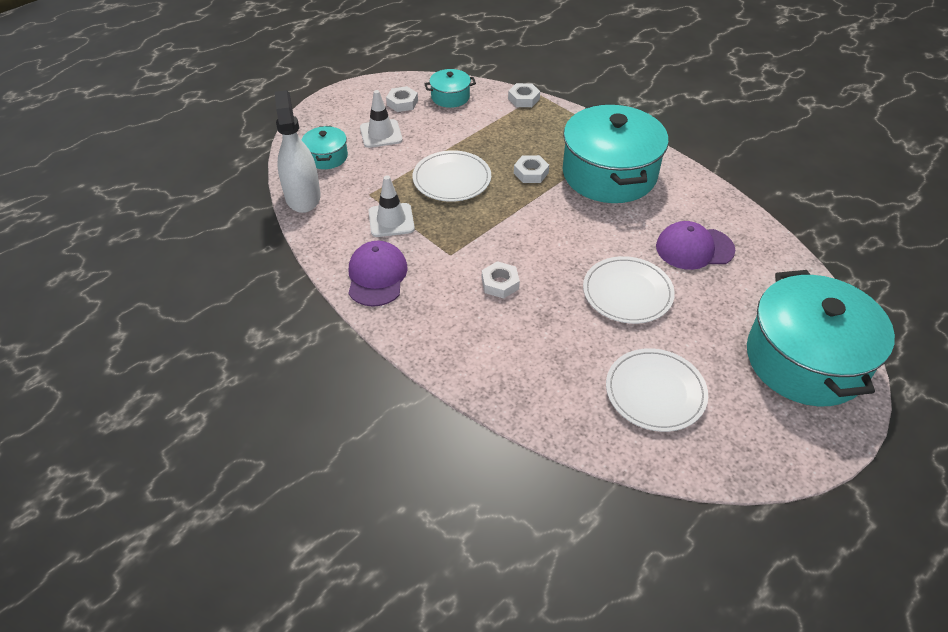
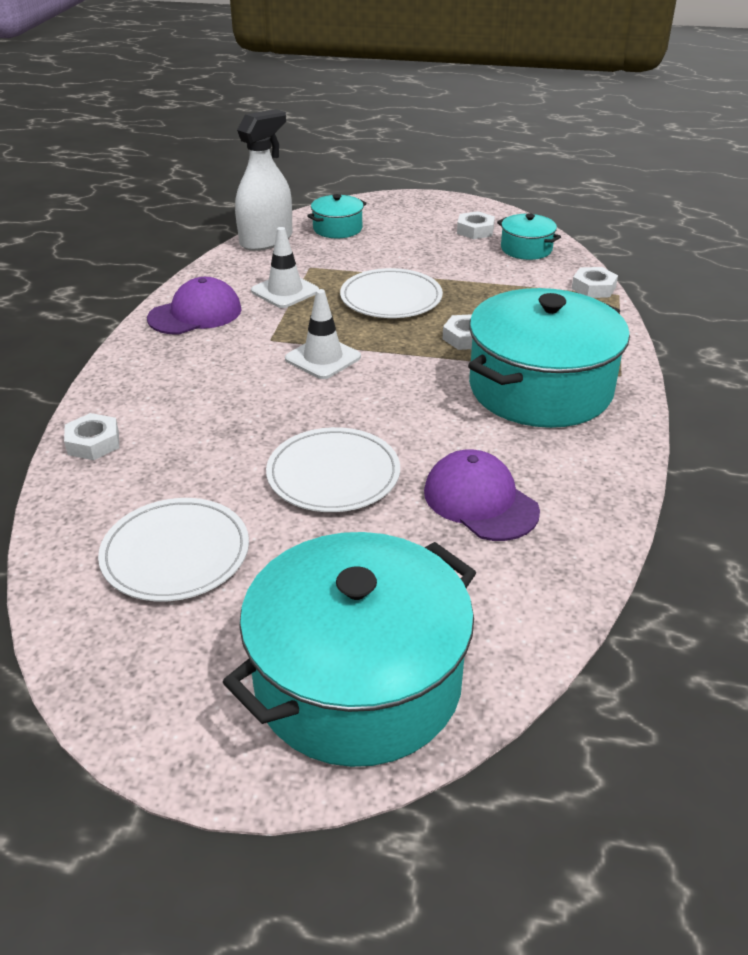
camera: 55 degrees right, 10 degrees down
(381, 134) = (409, 239): white traffic cone -> white traffic cone (323, 358)
(500, 283) = (257, 383): white nut -> white nut (93, 443)

